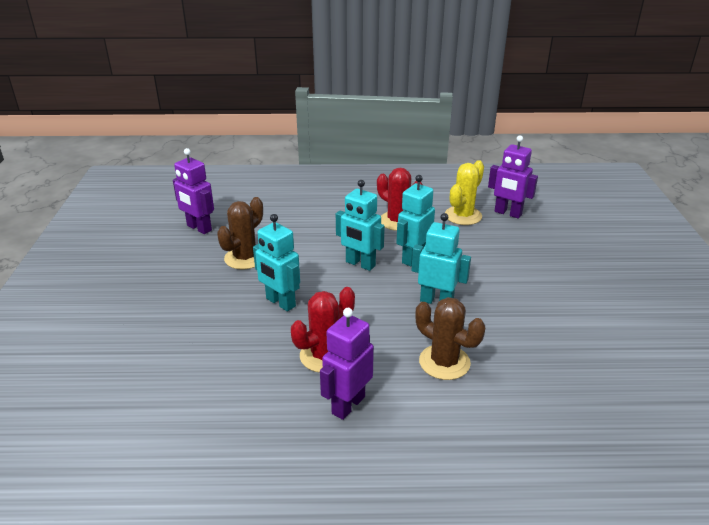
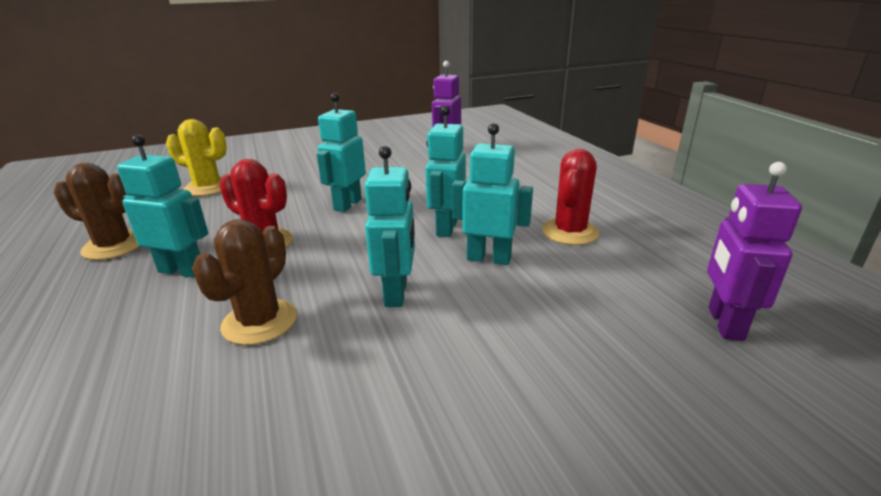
camera: 70 degrees right, 5 degrees down
(245, 258) = (413, 175): brown cactus -> brown cactus (114, 246)
(348, 405) = (182, 271): purple robot -> turquoise robot
(463, 216) = (651, 279): yellow cactus -> yellow cactus (208, 187)

